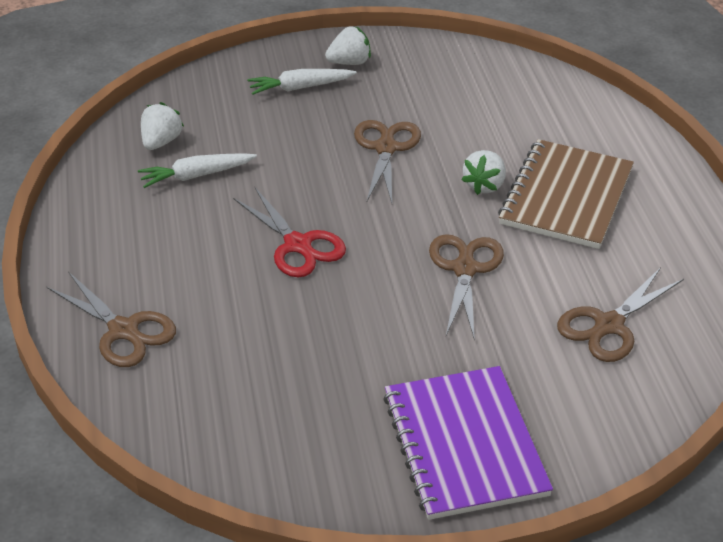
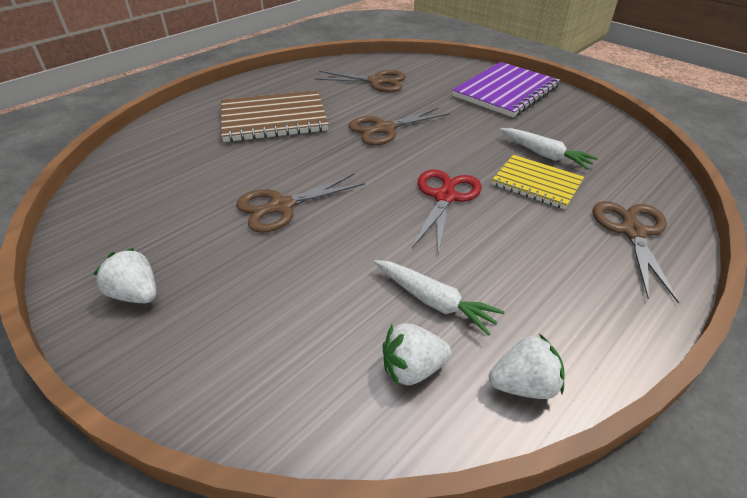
camera: 125 degrees left, 0 degrees up
(250, 319) = (536, 183): none -> yellow notebook
(300, 87) = (215, 308): white carrot -> white carrot (544, 154)
(484, 185) = (289, 148): white strawberry -> white strawberry (523, 385)

